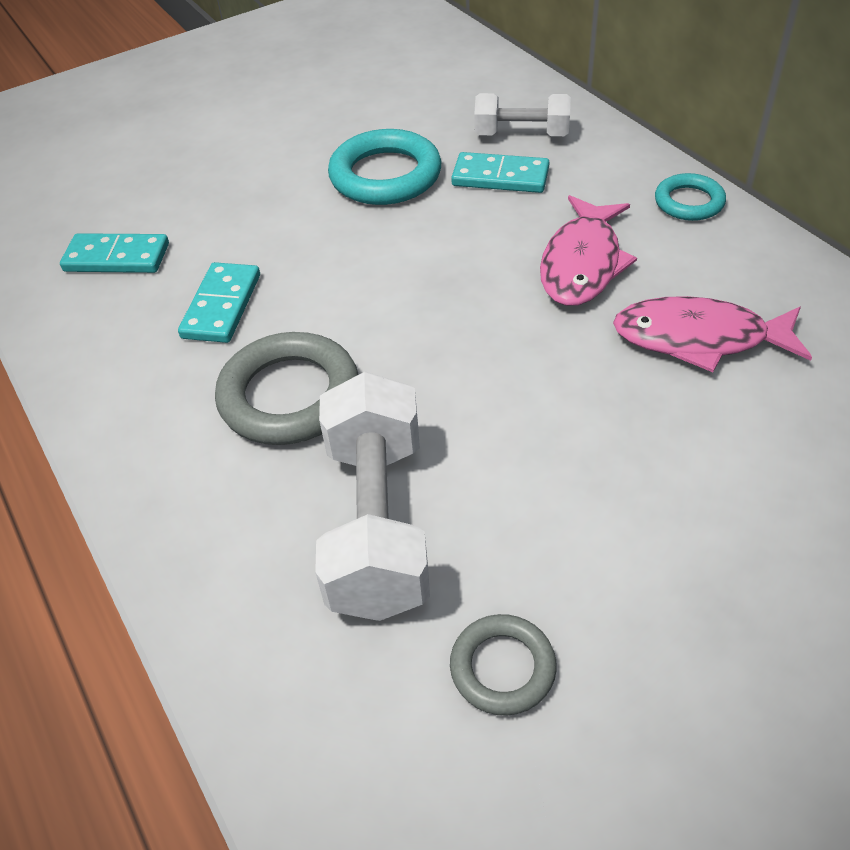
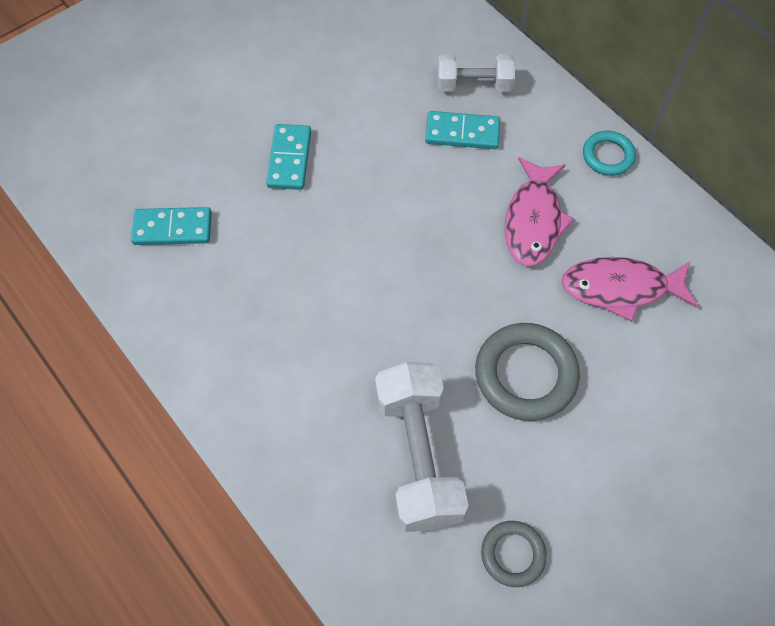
camera: 10 degrees left, 15 degrees up
(222, 306) = (268, 274): turquoise domino -> turquoise domino (289, 159)
(289, 396) = (337, 355): grey ring -> grey ring (525, 374)
(385, 175) = (371, 133): turquoise ring -> none

